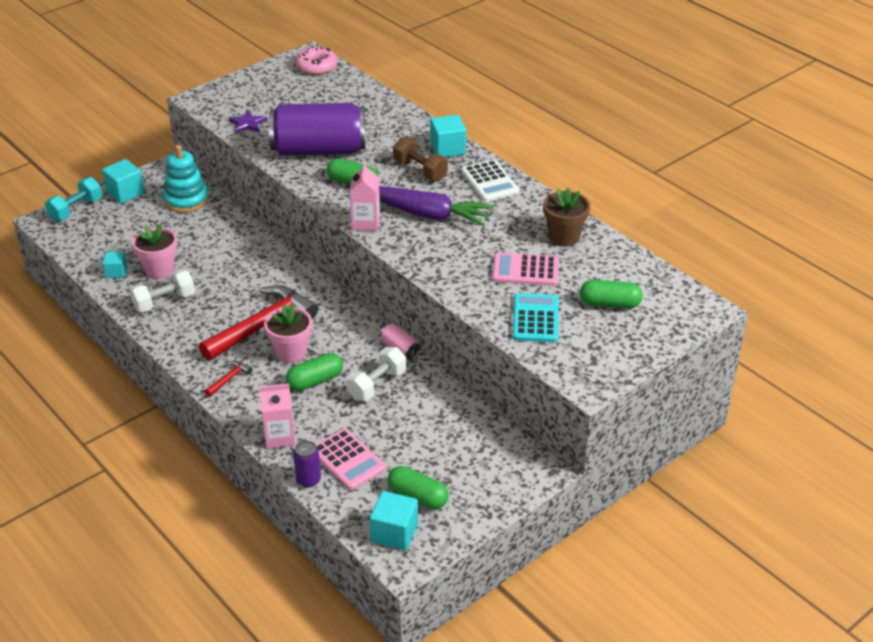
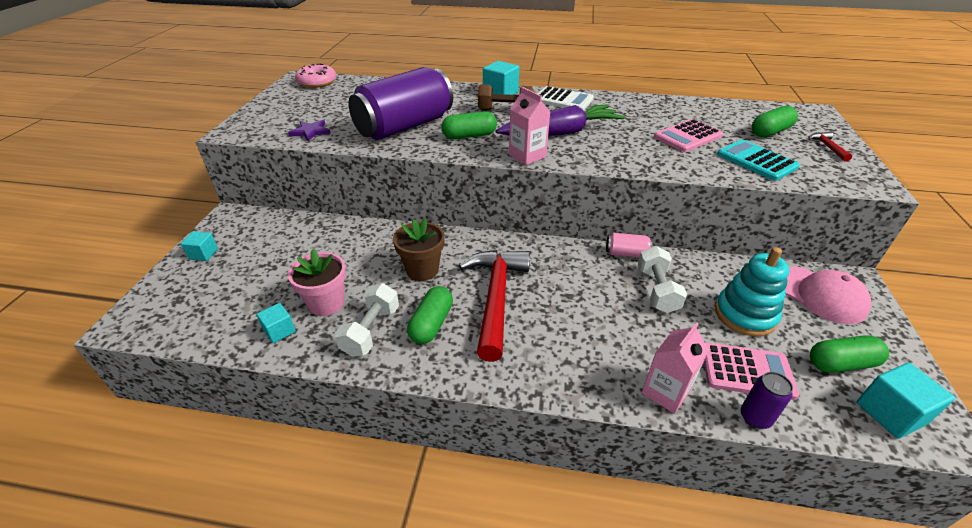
camera: 40 degrees left, 0 degrees up
(76, 210) = (158, 294): turquoise dumbbell -> none
(125, 193) = (203, 254): turquoise cube -> turquoise cube, size x0.62
(186, 200) = (280, 232): turquoise stacking toy -> turquoise stacking toy (745, 315)
(229, 379) = (538, 366): red hammer -> red hammer (827, 147)
(291, 352) = (553, 306): pink flower pot -> none
(315, 381) = (610, 318): green capsule -> green capsule (431, 324)
(492, 459) = (820, 295): none -> pink cap
(564, 237) = (667, 110): brown flower pot -> brown flower pot (422, 270)

